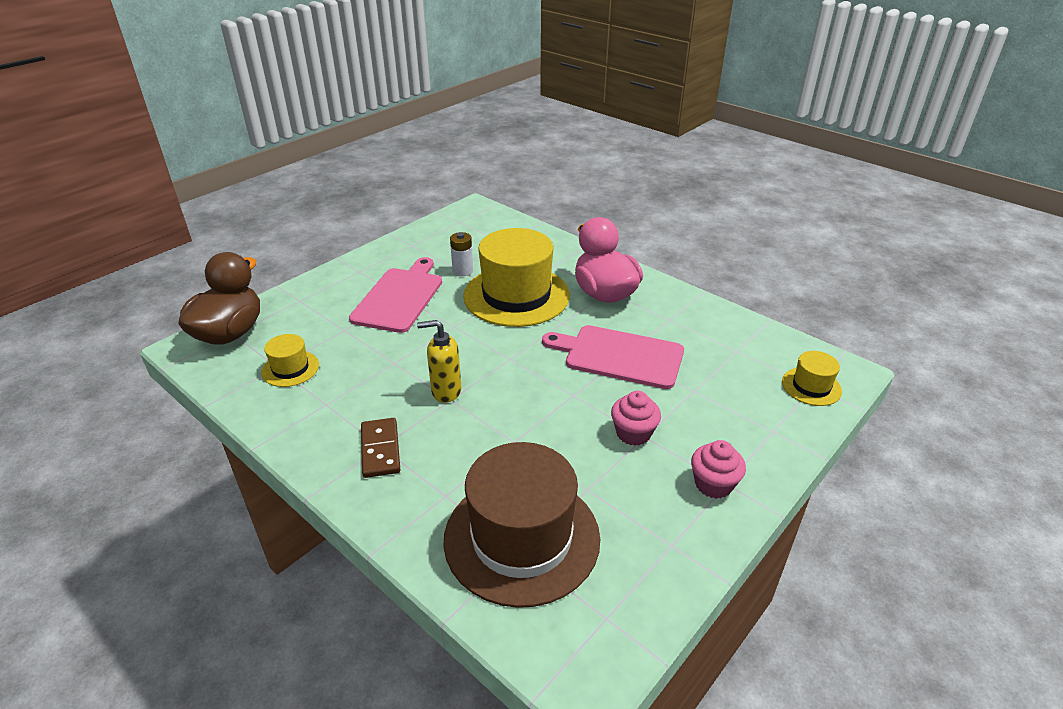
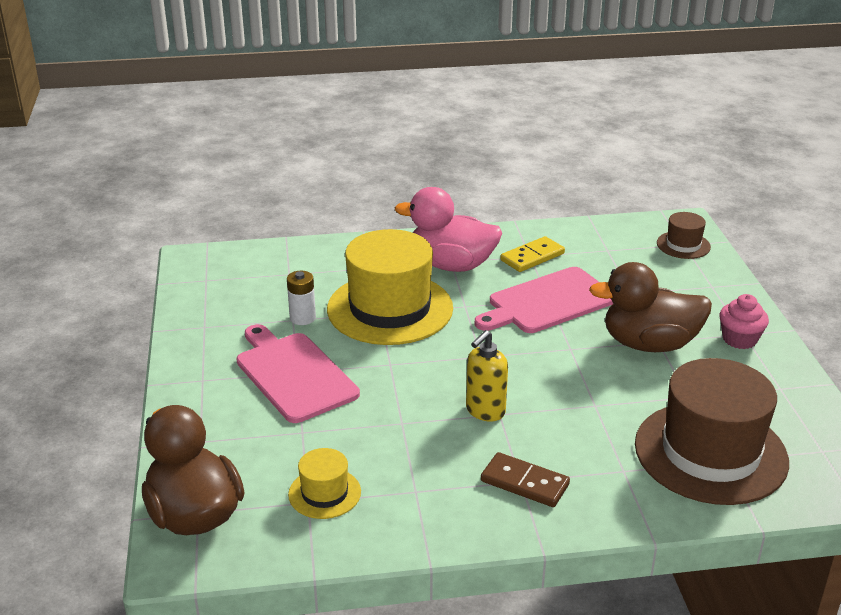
camera: 50 degrees left, 5 degrees down
(633, 433) = (649, 344): pink cupcake -> brown duck
(669, 321) = (532, 257): none -> yellow domino
(811, 386) = (683, 245): yellow hat -> brown hat

